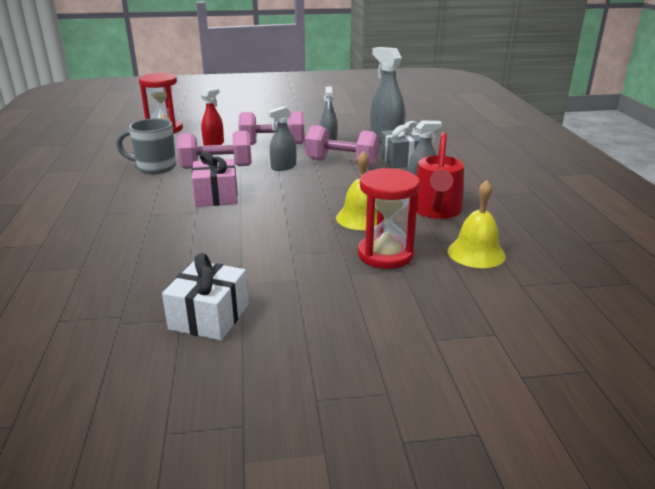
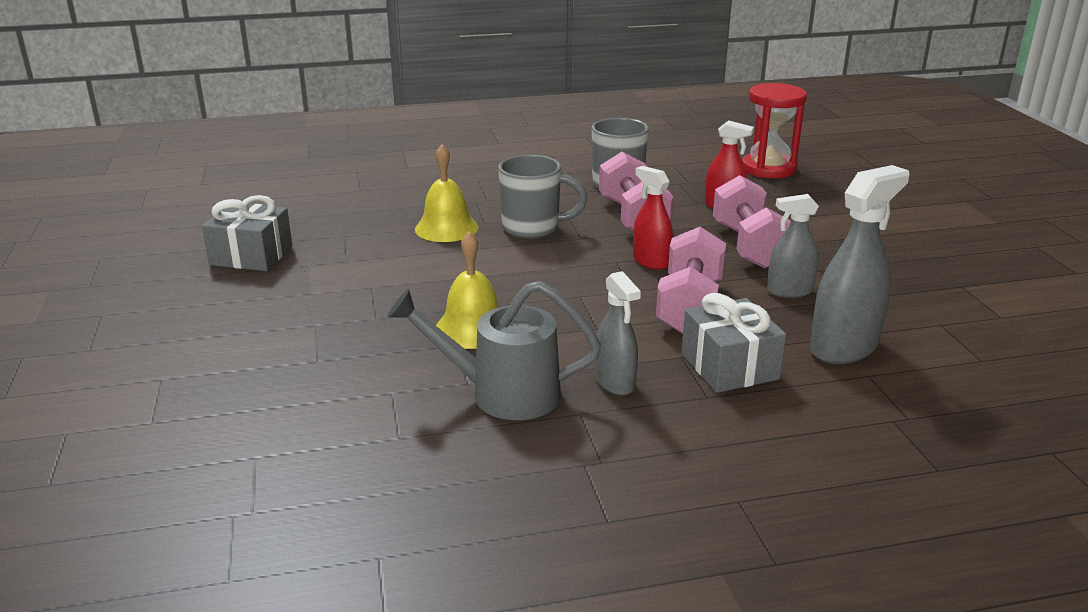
camera: 85 degrees right, 0 degrees up
(209, 316) = (251, 255): white gift -> grey gift
(216, 196) = (533, 228): pink gift -> grey mug
(283, 167) = (651, 261): grey spray bottle -> red spray bottle
(385, 255) = (360, 347): red hourglass -> none
(436, 211) = (502, 393): red watering can -> grey watering can
(476, 253) = (355, 423): yellow bell -> yellow bell (446, 228)

